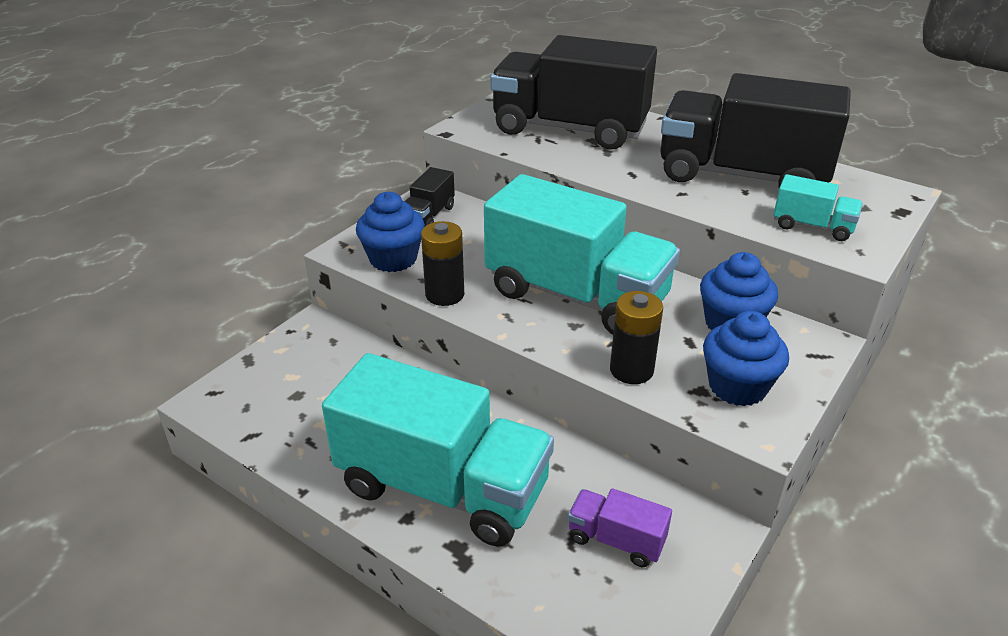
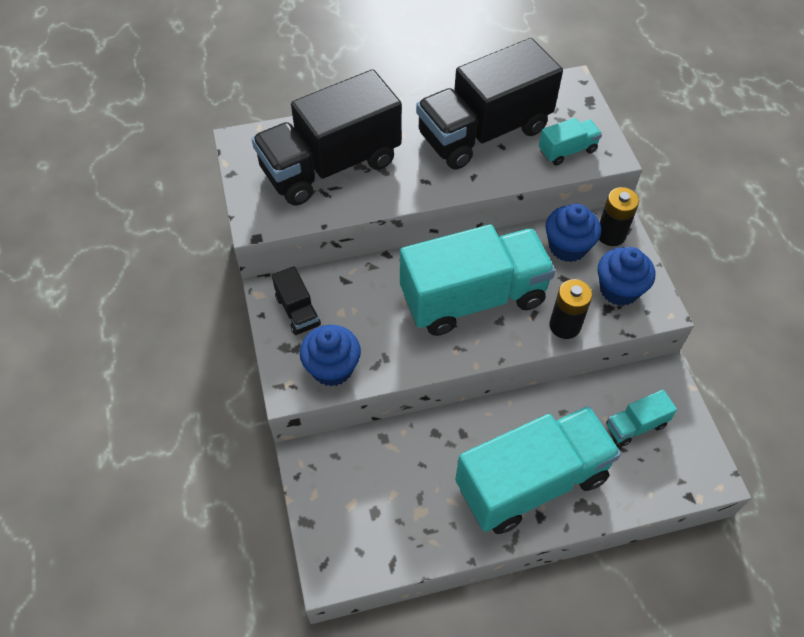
camera: 50 degrees left, 20 degrees up
(444, 294) = (404, 366): black battery -> black battery (611, 235)
(616, 540) = (635, 425): purple truck -> turquoise truck

